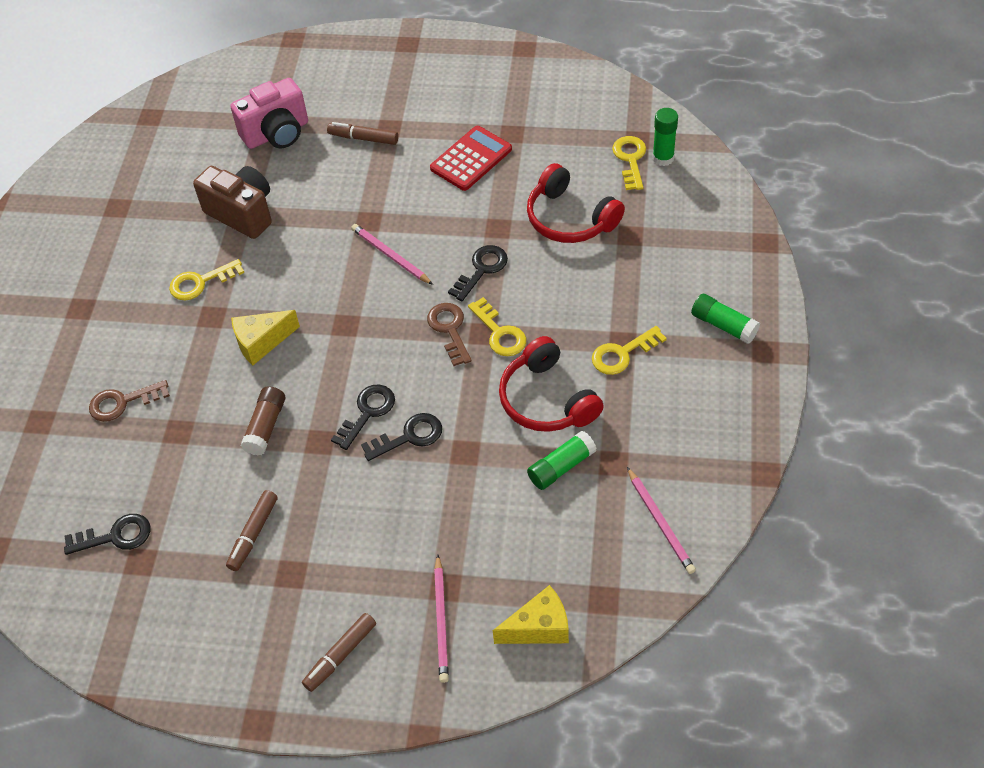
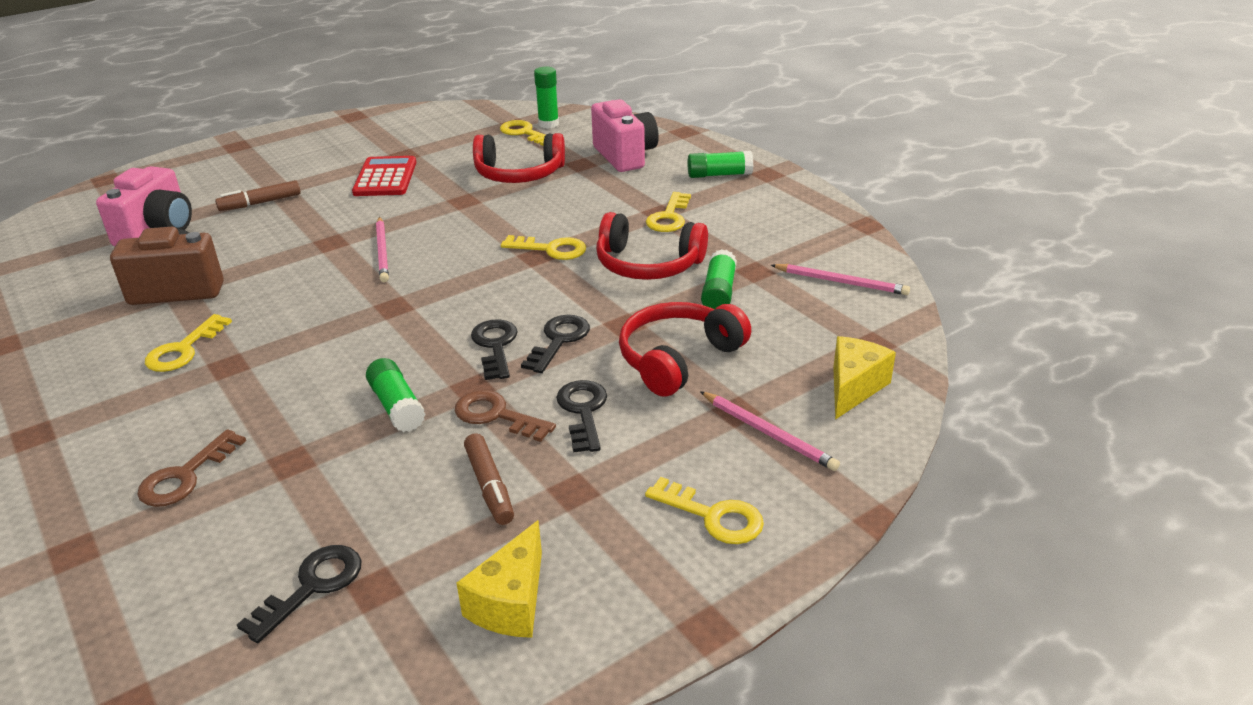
camera: 45 degrees left, 20 degrees down
(261, 342) = (314, 356): yellow cheese -> yellow cheese (511, 602)
(266, 427) = (397, 406): brown glue stick -> green glue stick
(340, 655) = (713, 516): brown marker -> yellow key
(390, 256) = (383, 251): pink pencil -> pink pencil turned 105 degrees counterclockwise
(449, 330) = (503, 266): brown key -> brown key (497, 416)
(462, 512) = (678, 359): none -> red headphones
(481, 270) = (482, 225): black key -> black key (583, 412)
(676, 247) = (625, 156): none -> pink camera

